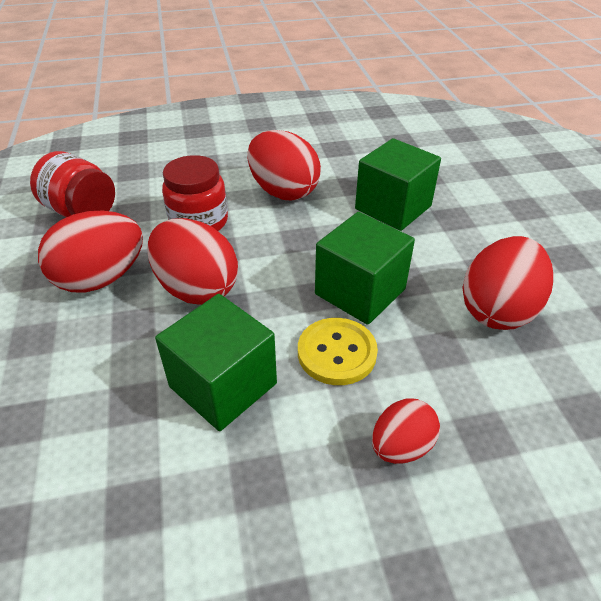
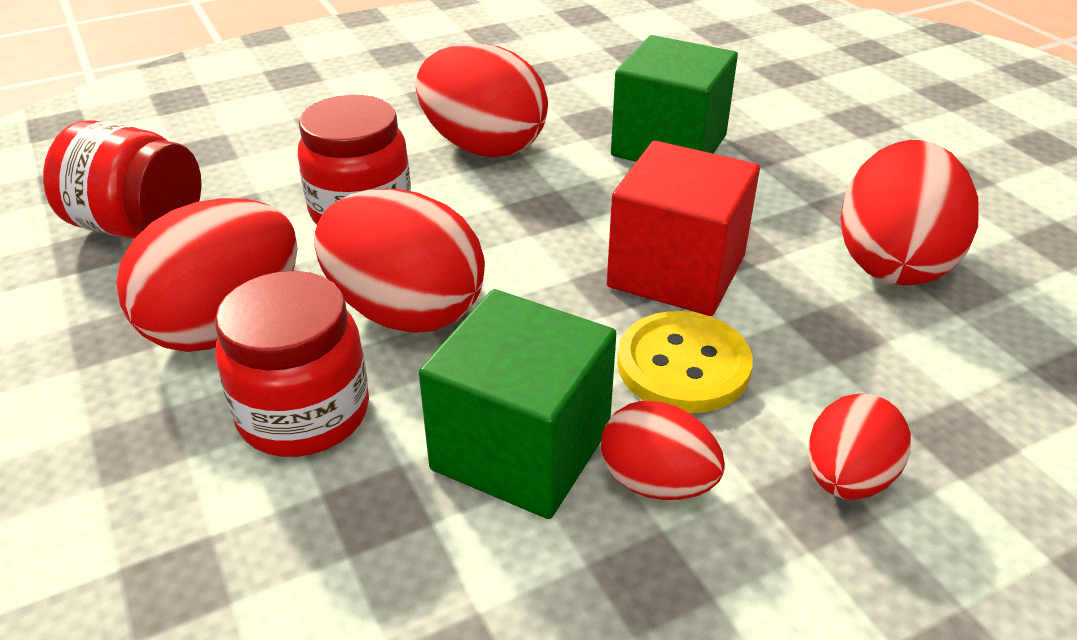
camera: 15 degrees left, 5 degrees down
(119, 339) = (304, 413): none -> red jar
(288, 423) = (656, 483): none -> red egg
(360, 291) = (676, 271): green cube -> red cube

